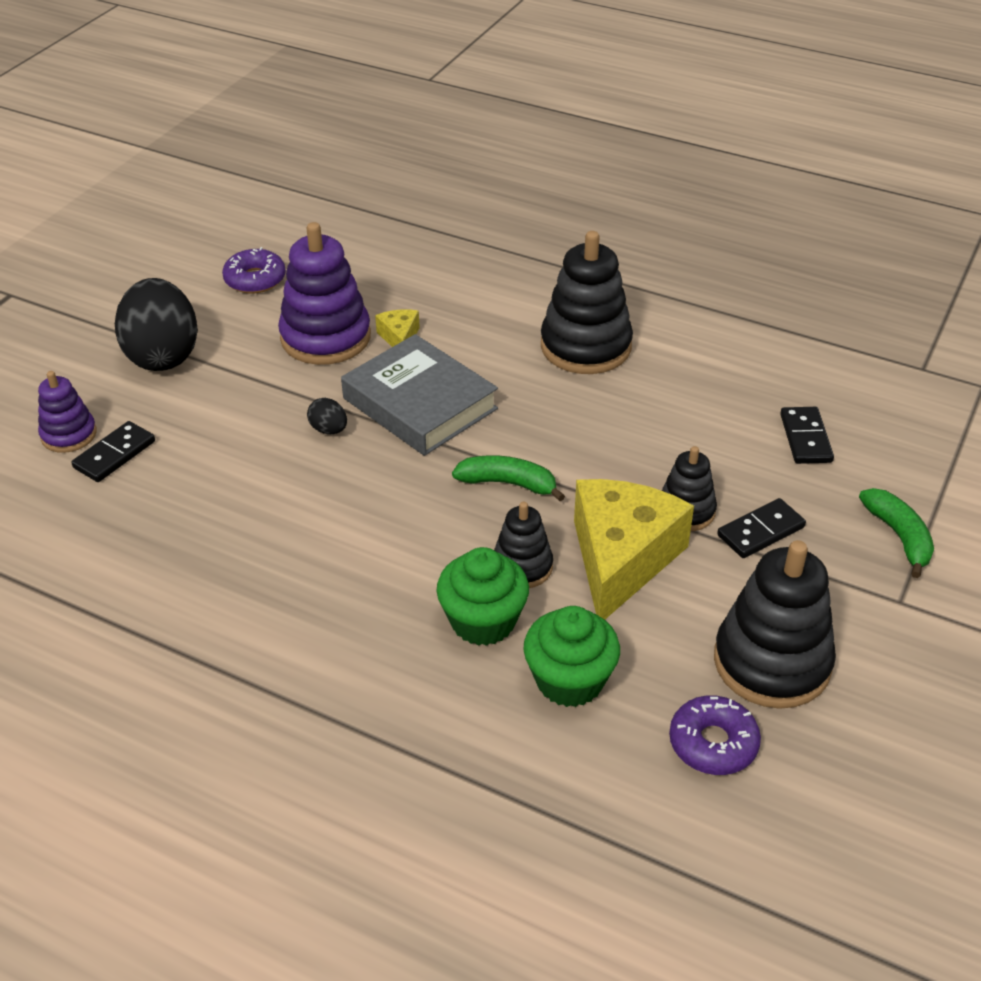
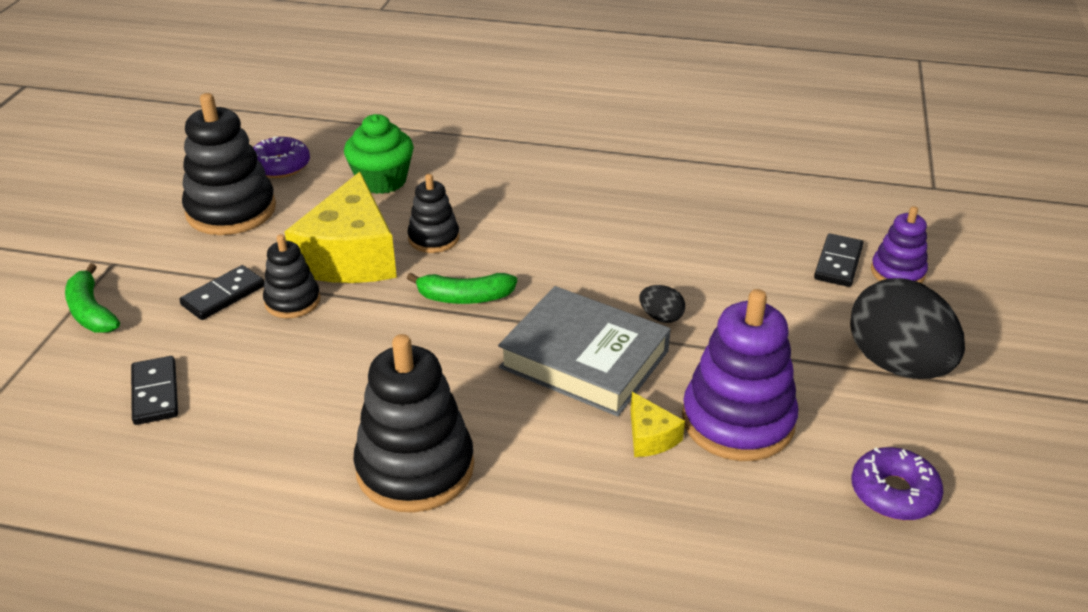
camera: 165 degrees right, 5 degrees down
(483, 621) = (454, 202): green cupcake -> none

